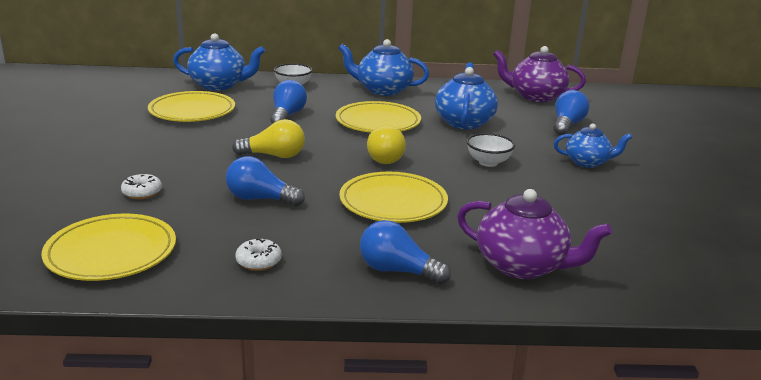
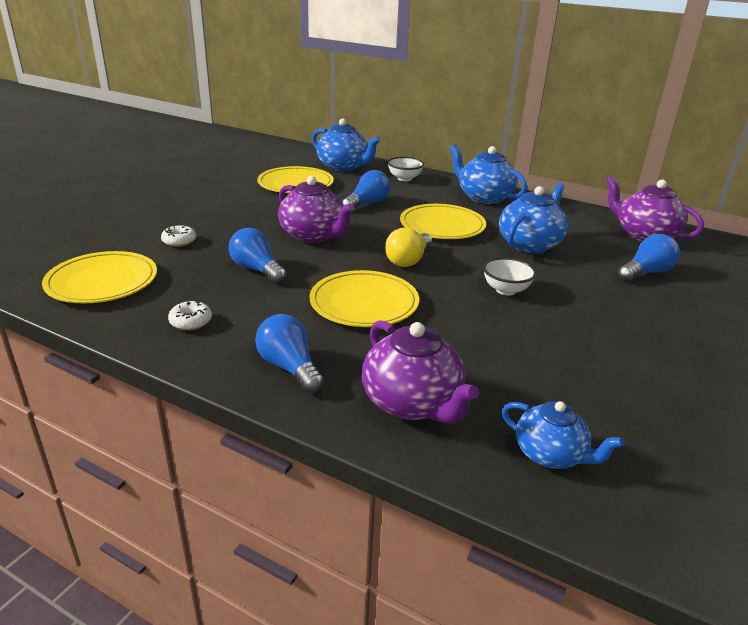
camera: 30 degrees right, 5 degrees up
(274, 156) = (313, 235): yellow light bulb -> purple teapot
(587, 162) = (622, 318): blue teapot -> blue teapot (550, 455)

